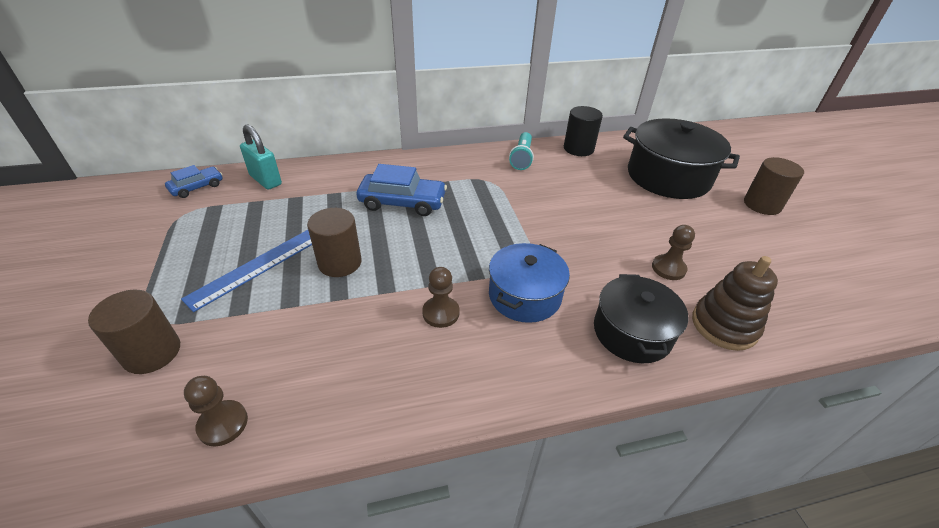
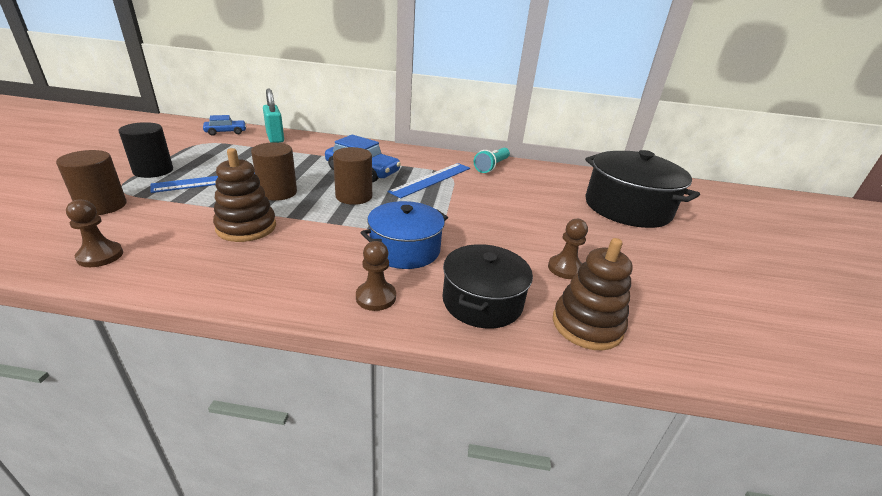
camera: 20 degrees right, 10 degrees down
(349, 323) = (246, 227): none -> brown stacking toy
(441, 313) = (322, 241): brown pawn -> brown pawn (376, 297)
(479, 193) = (431, 179): none -> blue ruler
(578, 149) = (551, 171): black cylinder -> black cylinder (153, 171)
(762, 204) = (718, 250): brown cylinder -> brown cylinder (354, 196)

